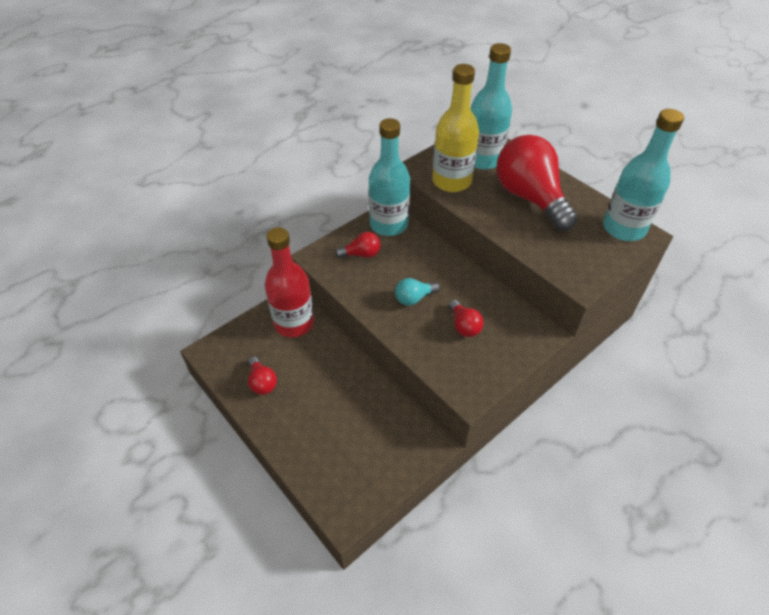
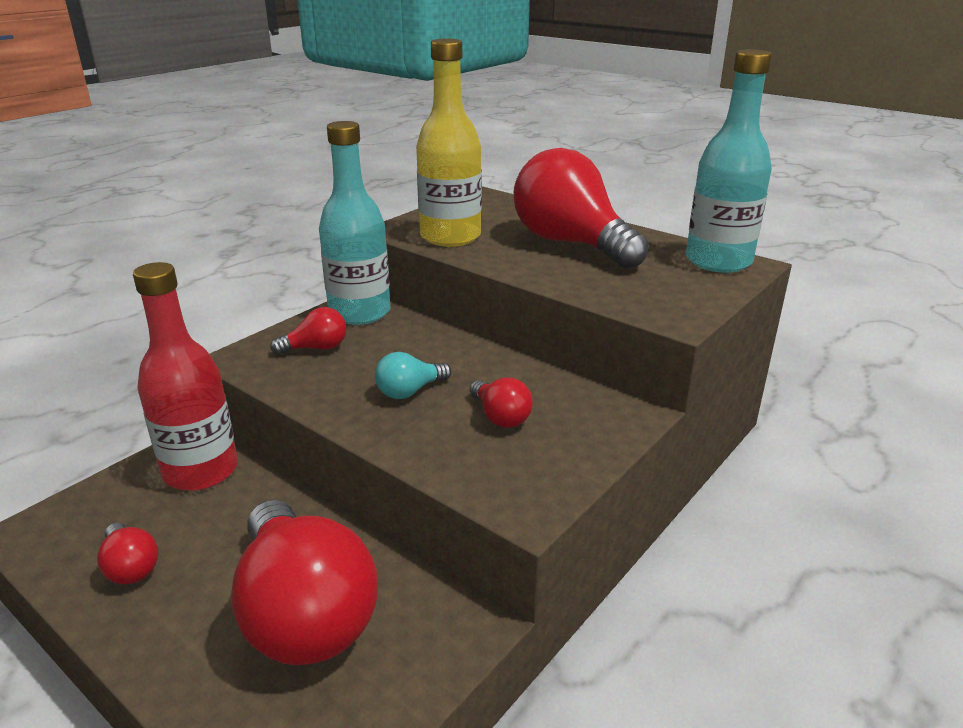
camera: 10 degrees left, 20 degrees down
(349, 424) = (304, 613): none -> red light bulb
(483, 159) = (493, 215): turquoise bottle -> none

